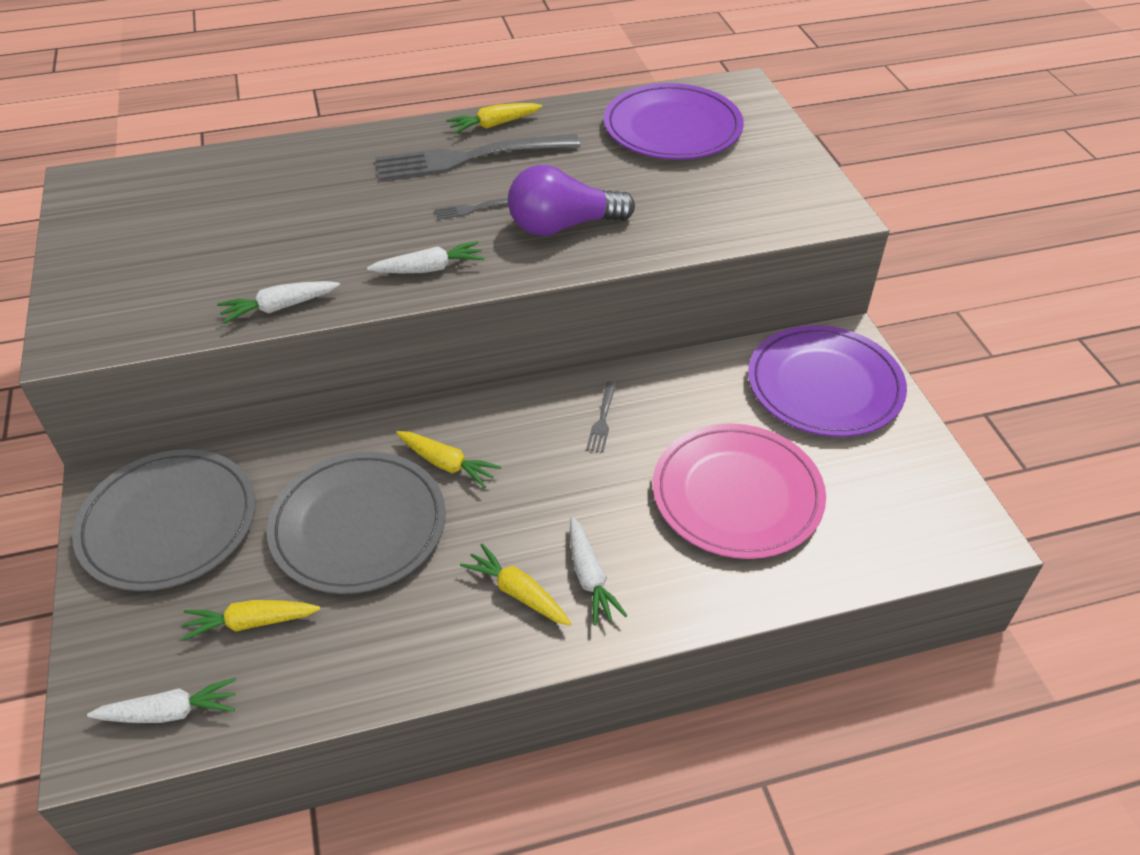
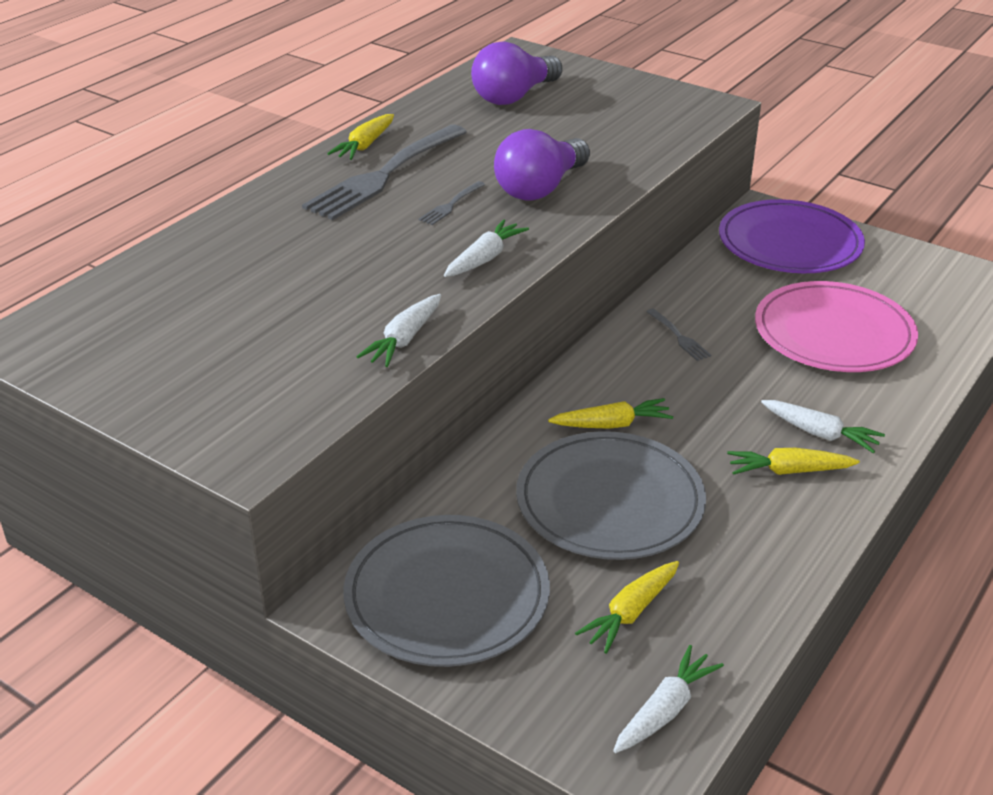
camera: 40 degrees left, 10 degrees down
(672, 128) = (514, 96): purple plate -> purple light bulb

